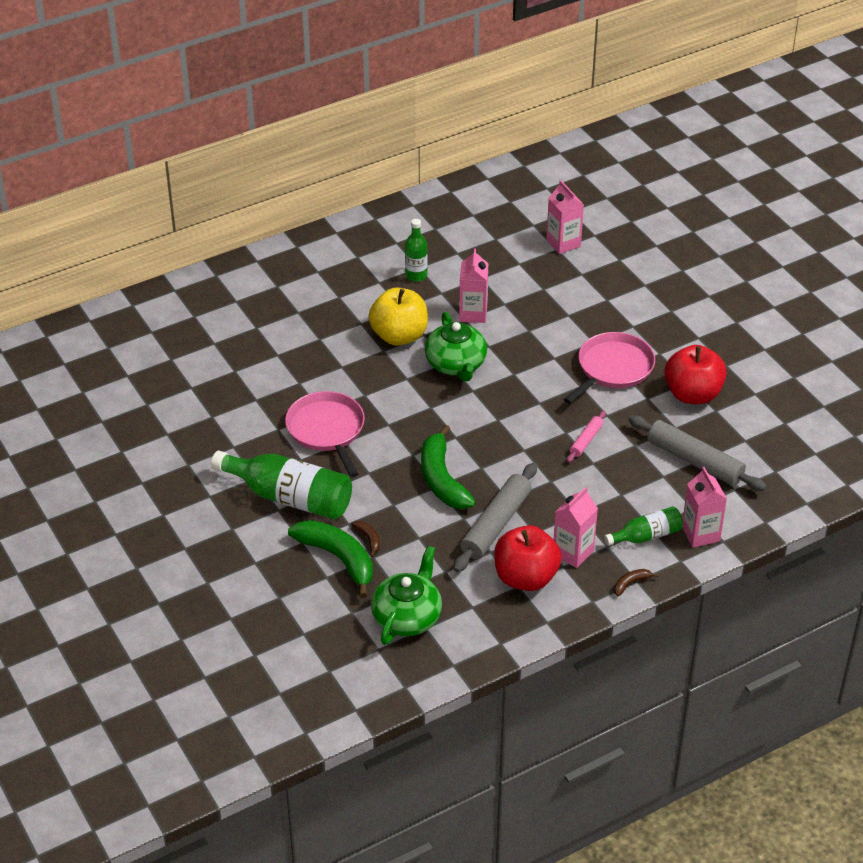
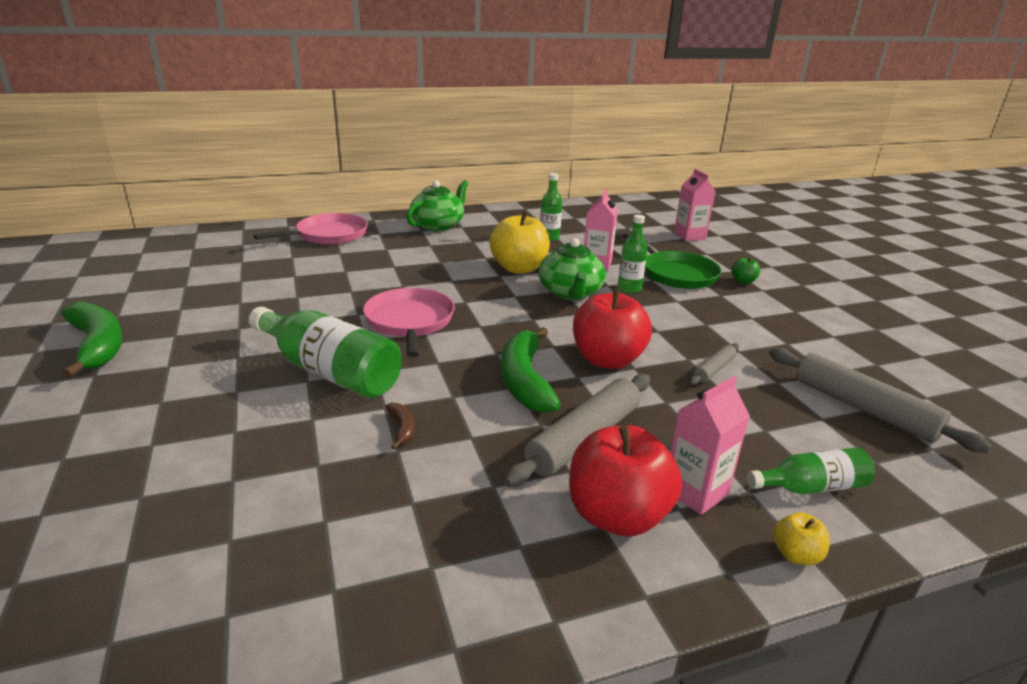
camera: 10 degrees right, 15 degrees down
(338, 559) = (348, 445): green banana -> green banana (98, 346)
(407, 616) = (408, 543): green teapot -> green teapot (438, 225)
(509, 348) = (629, 288): none -> green bottle
(551, 315) = (676, 274): none -> green pan
(586, 440) = (713, 369): pink rolling pin -> grey rolling pin
(613, 368) = (743, 315): pink pan -> pink pan (328, 235)
(615, 316) = (743, 281): none -> green apple
(631, 583) = (795, 555): brown banana -> yellow apple
(692, 394) = (843, 347): red apple -> red apple (607, 360)
(700, 534) = (899, 498): pink carton -> none

